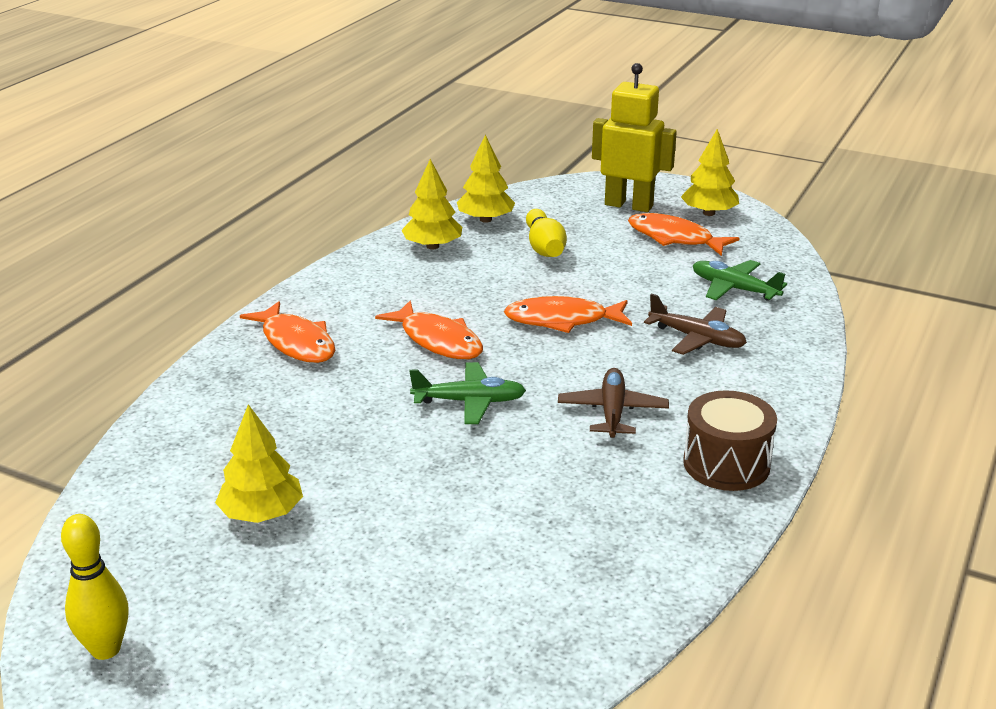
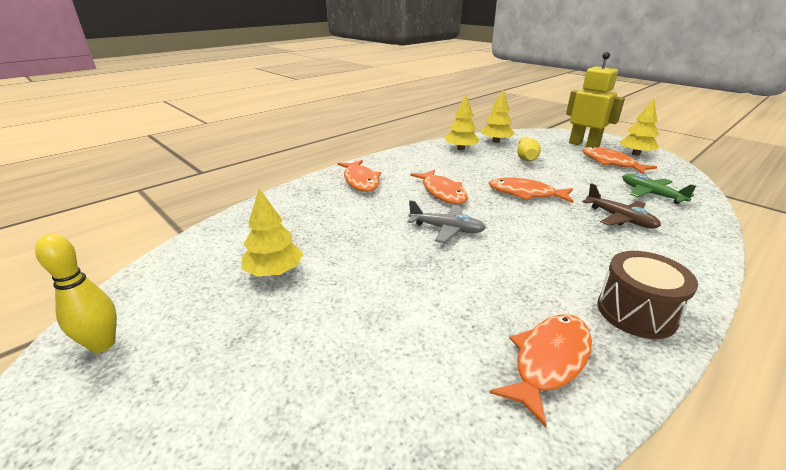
camera: 20 degrees right, 0 degrees up
(470, 402) = (446, 229): green plane -> grey plane
(612, 412) = (546, 254): brown plane -> none
(642, 538) = (548, 361): none -> orange fish

